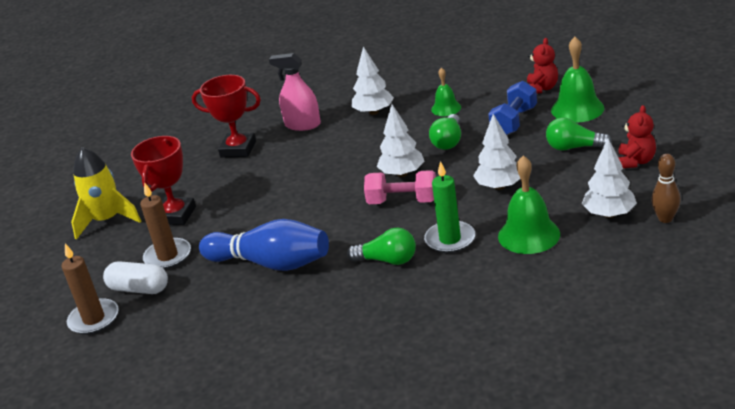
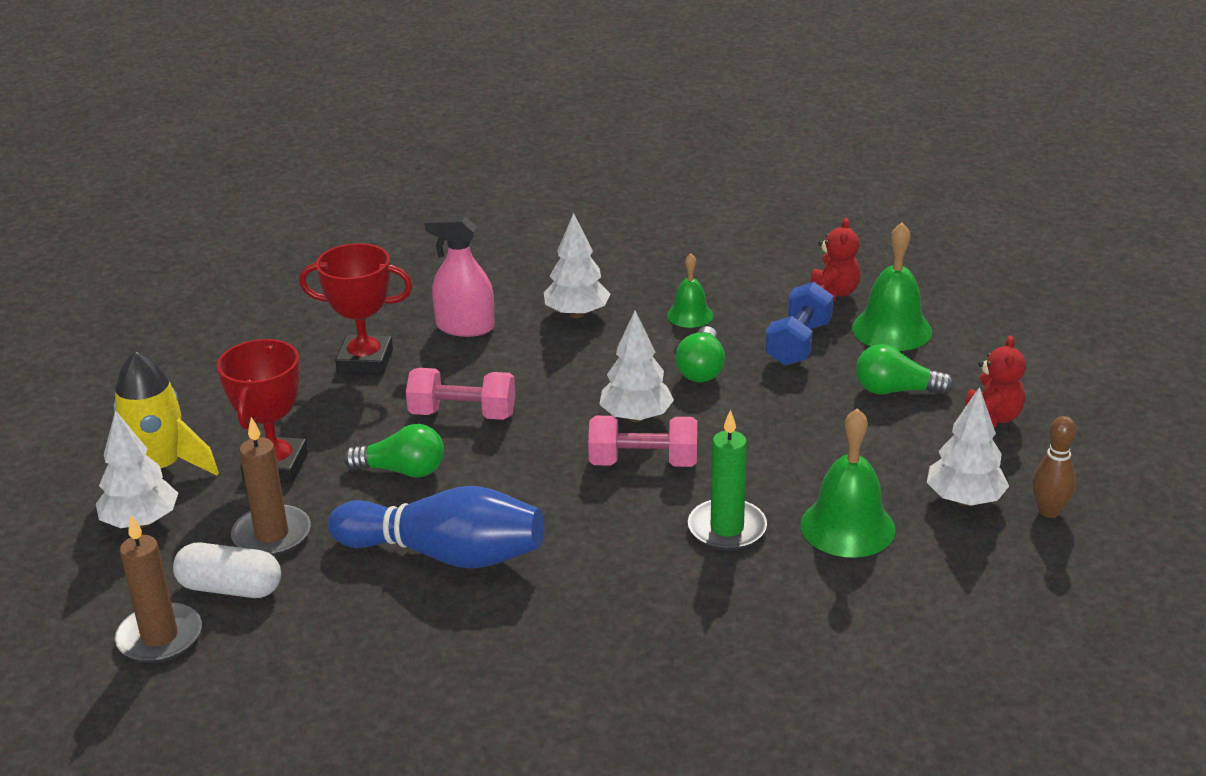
camera: 10 degrees left, 0 degrees up
(293, 178) = (462, 414): none -> pink dumbbell
(387, 260) = (633, 558): green light bulb -> green light bulb (402, 471)
(499, 186) = (791, 446): white tree -> white tree (141, 522)

